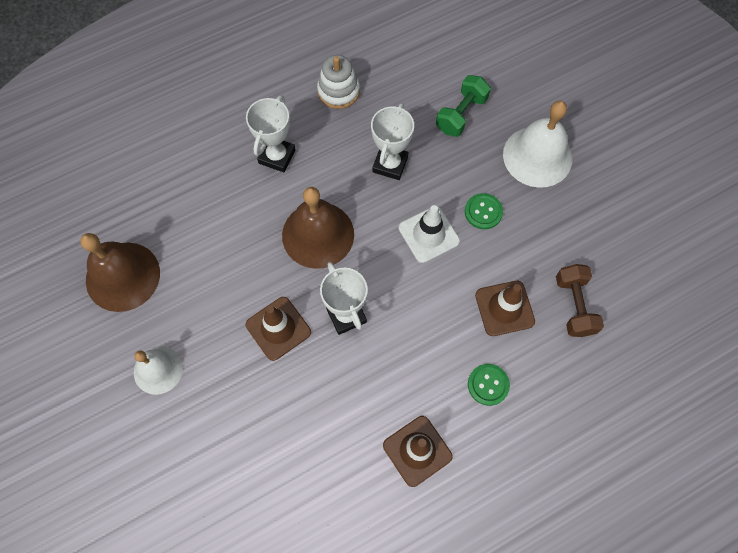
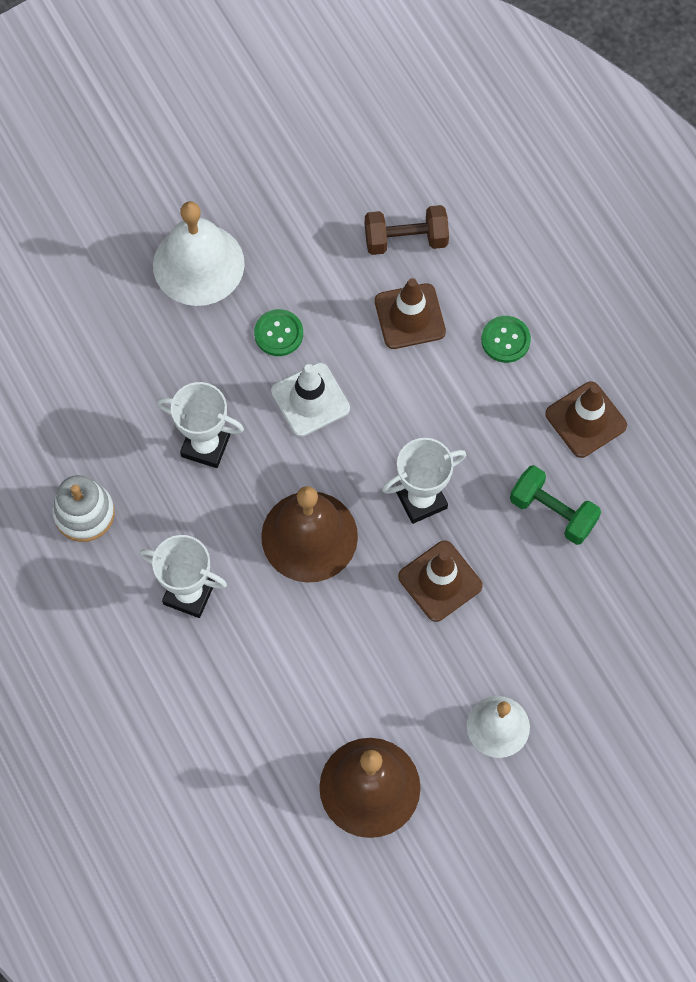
camera: 90 degrees left, 0 degrees up
(461, 114) = (130, 353): green dumbbell -> green dumbbell (553, 512)

